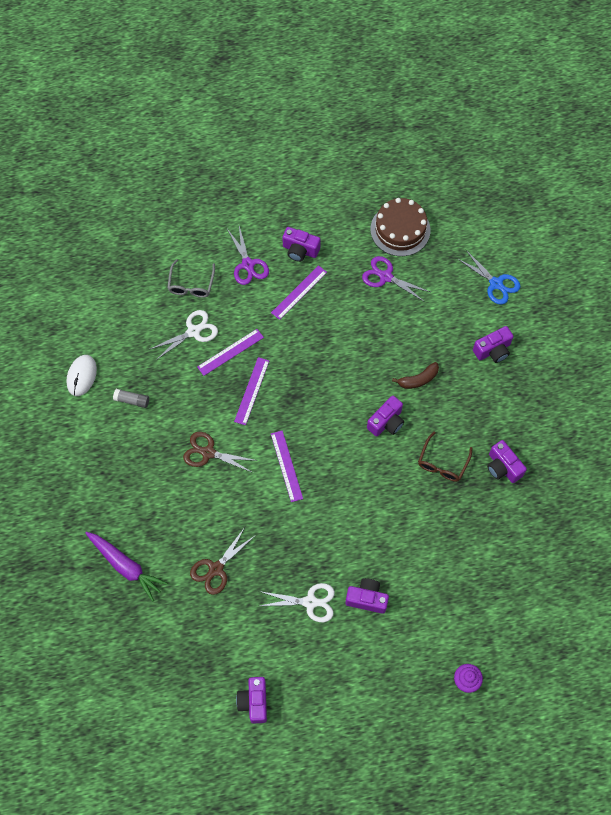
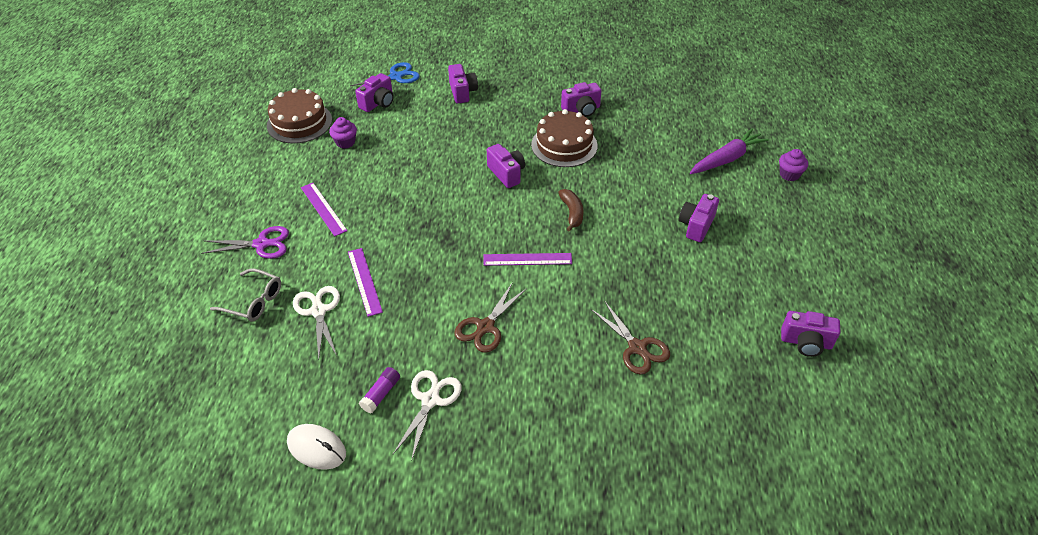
camera: 75 degrees left, 20 degrees down
(125, 566) = (613, 445): purple carrot -> purple carrot (726, 159)
(132, 400) = (381, 394): grey glue stick -> purple glue stick
(252, 391) = (423, 271): purple ruler -> none
(300, 250) = (273, 198): purple camera -> purple camera (378, 103)
(310, 602) = (693, 271): white scissors -> white scissors (430, 400)
(386, 277) = (345, 142): purple scissors -> purple cupcake
(418, 379) = (470, 143): brown banana -> brown banana (572, 213)
(442, 462) = (564, 145): brown glasses -> brown cake

